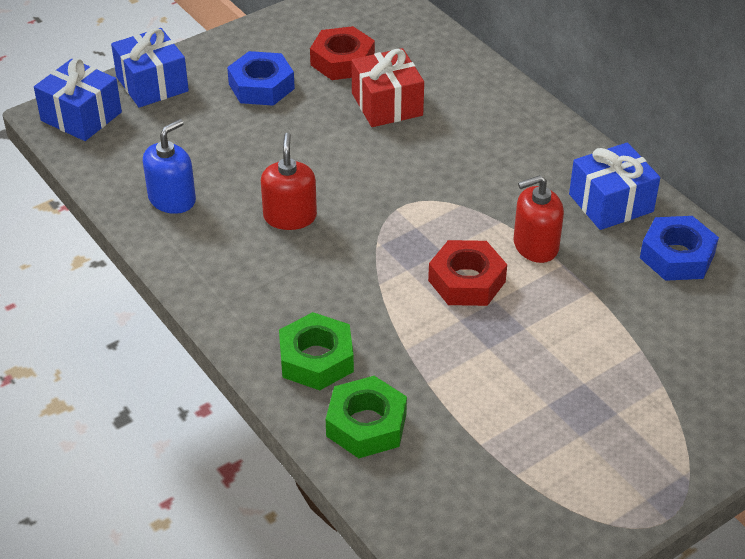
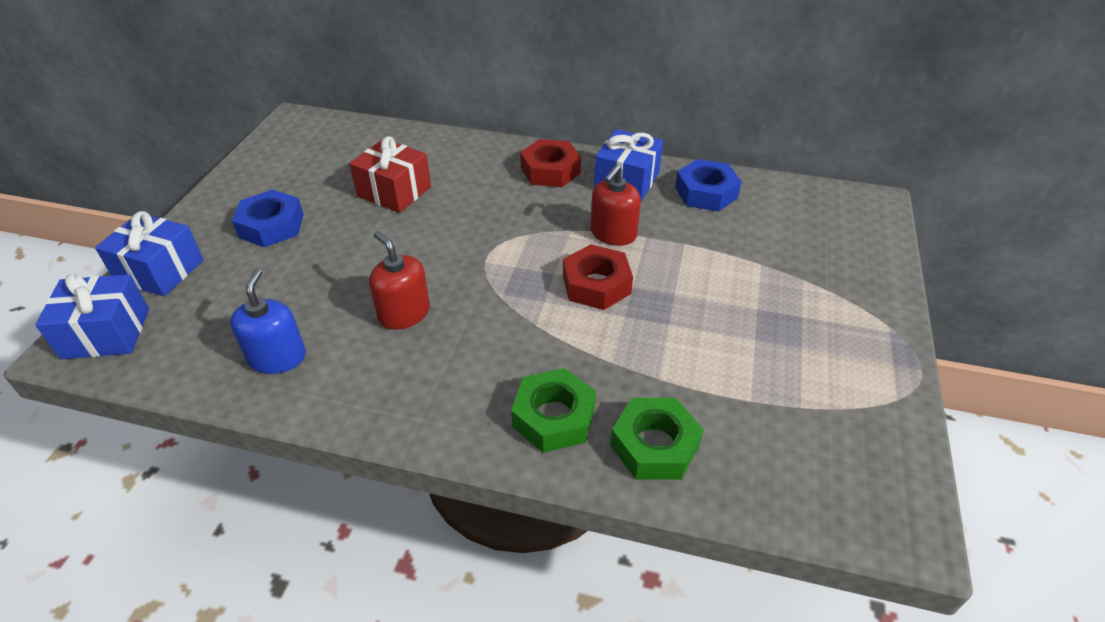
camera: 40 degrees left, 0 degrees up
(342, 61) = (324, 177): red nut -> red nut (550, 170)

